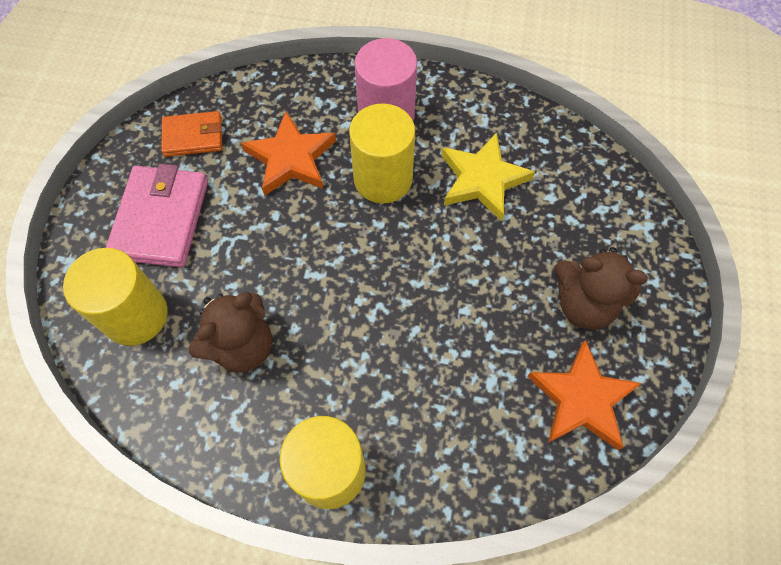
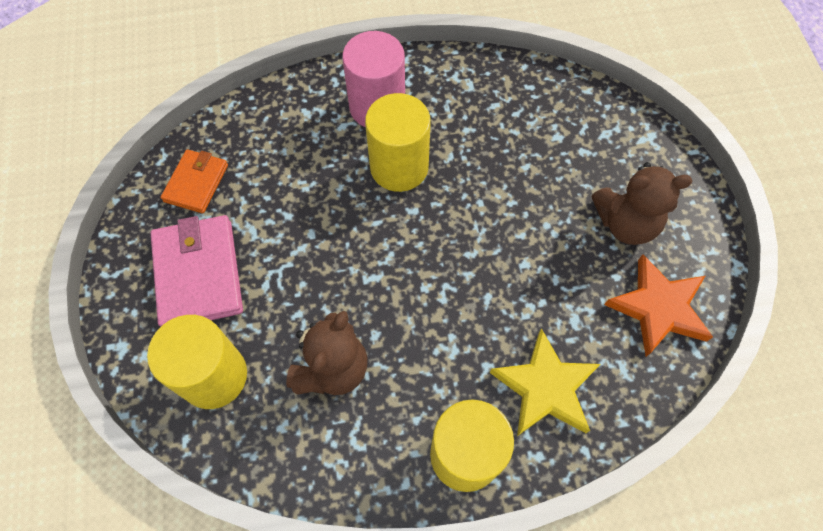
camera: 20 degrees left, 0 degrees up
(193, 136) = (196, 183): orange wallet -> orange wallet turned 45 degrees counterclockwise
(291, 158) = (303, 175): orange star -> none
(482, 180) = (490, 139): yellow star -> yellow star (545, 388)

